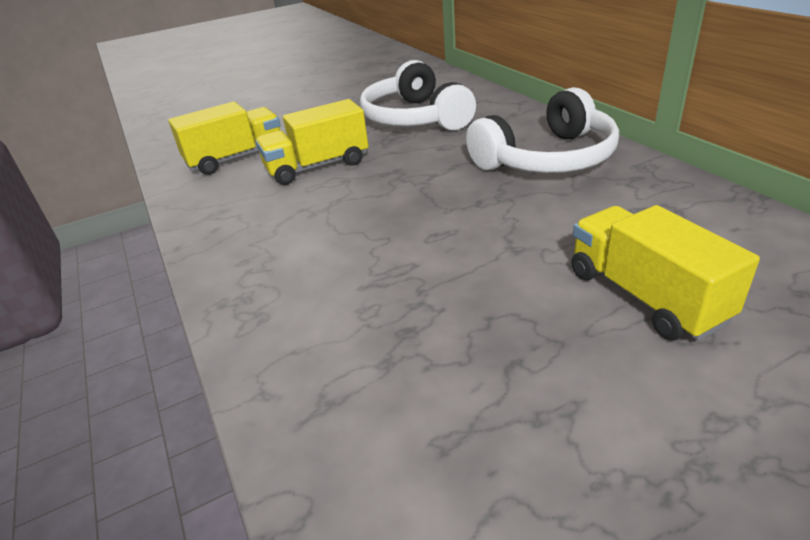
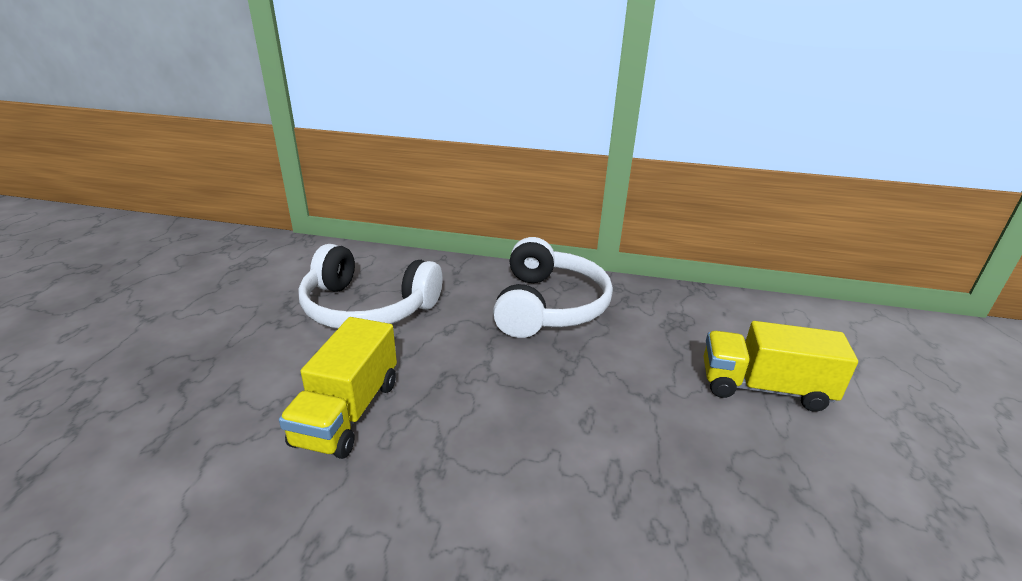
camera: 55 degrees left, 5 degrees down
(236, 158) = (202, 459): yellow truck -> none

